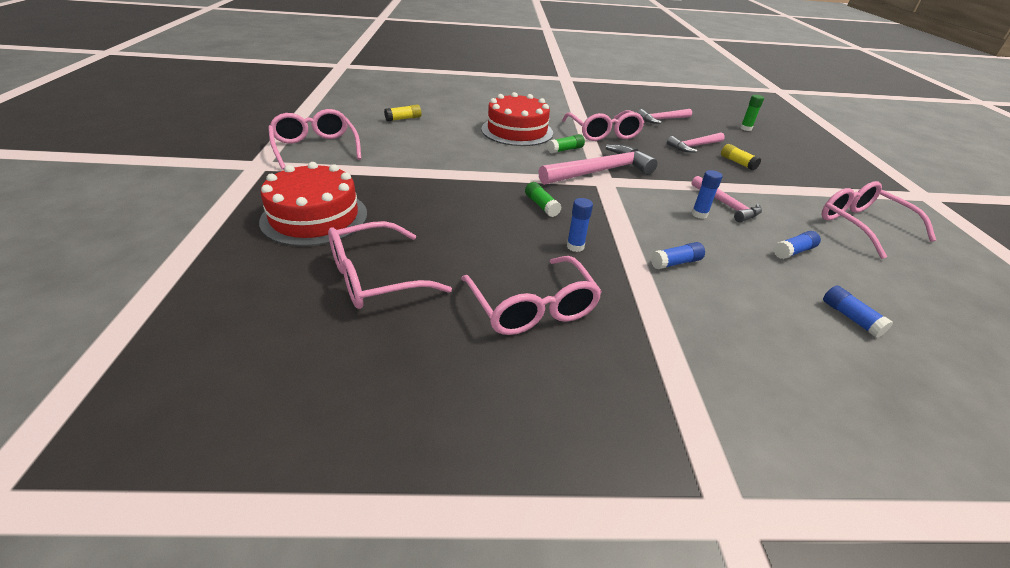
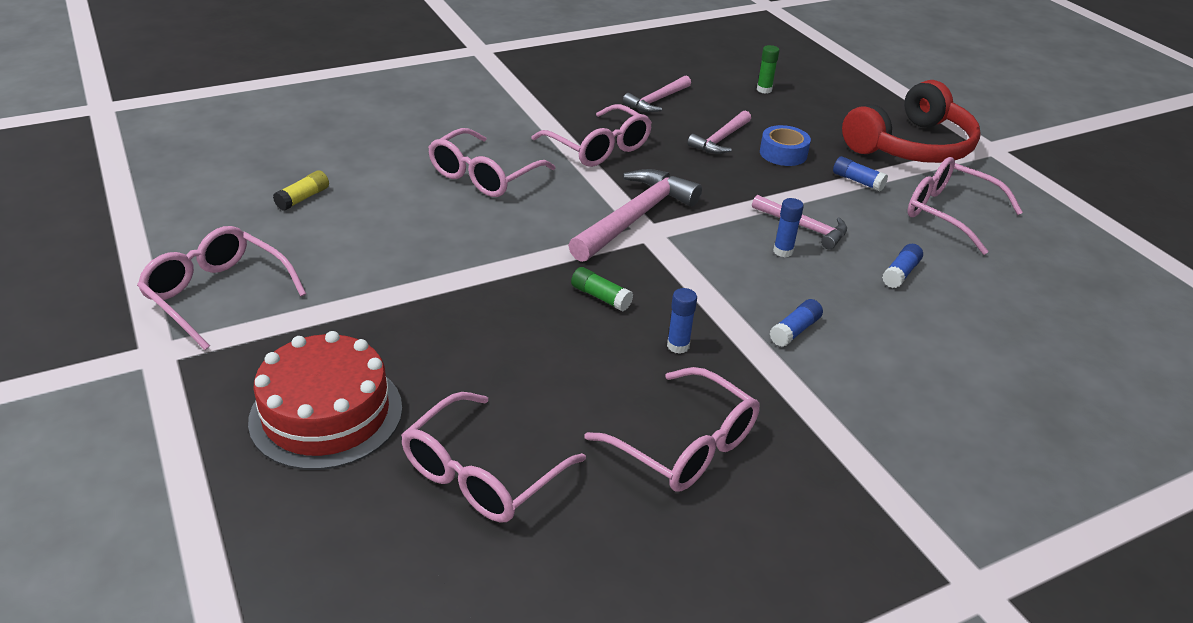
camera: 25 degrees left, 0 degrees up
(517, 131) = (483, 176): red cake -> pink glasses
(565, 150) = (569, 192): green glue stick -> none
(737, 162) = (783, 153): yellow glue stick -> blue tape
(850, 180) = (911, 146): none -> red headphones
(850, 318) = (985, 342): blue glue stick -> blue glue stick (857, 181)

